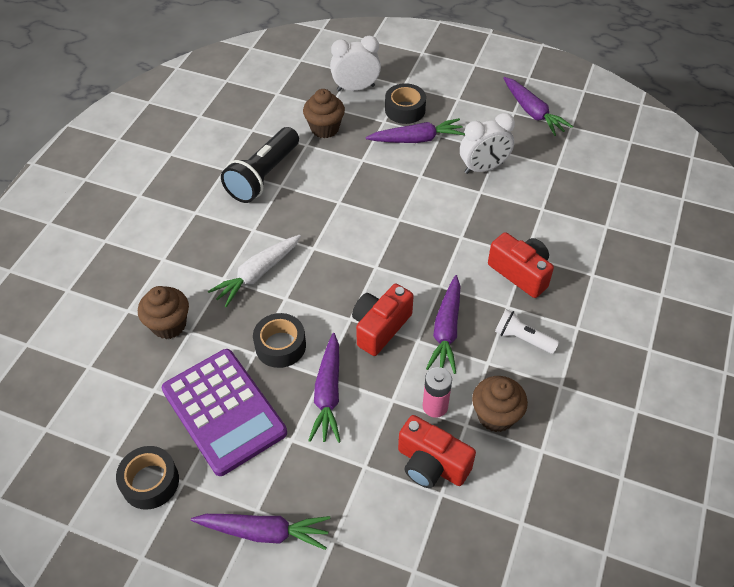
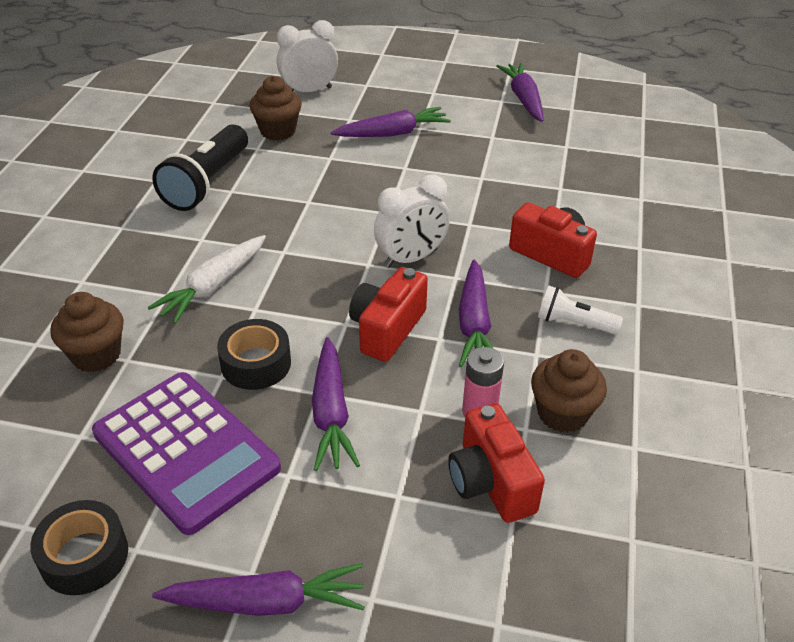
camera: 10 degrees left, 10 degrees down
(405, 110) = (372, 107): black tape -> none
(431, 464) = (490, 482): red camera -> red camera turned 45 degrees clockwise
(483, 168) = (479, 154): white clock -> white clock (411, 258)
(532, 112) = (523, 99): purple carrot -> purple carrot turned 150 degrees counterclockwise

